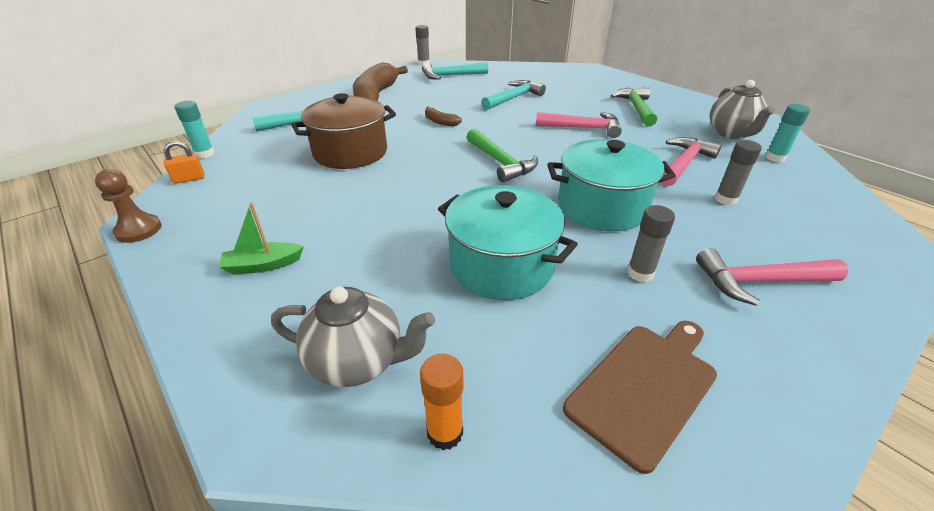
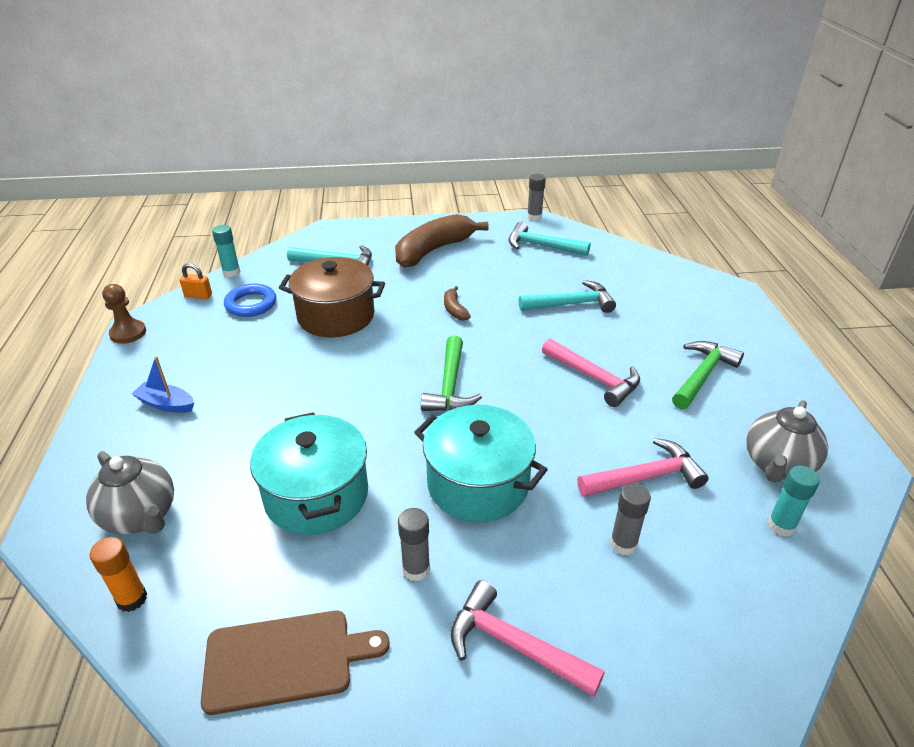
camera: 35 degrees right, 0 degrees up
(256, 168) = (251, 304): none -> blue ring
(263, 265) = (166, 404): green boat -> blue boat

